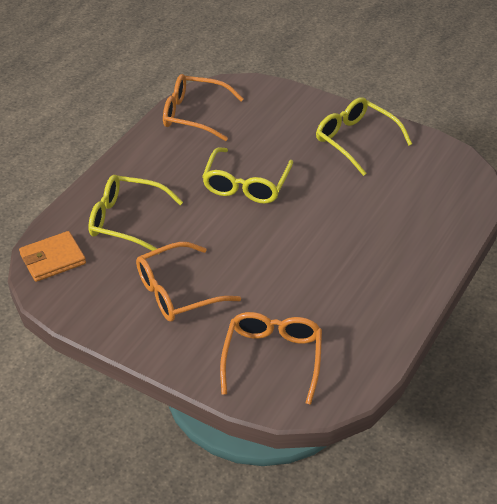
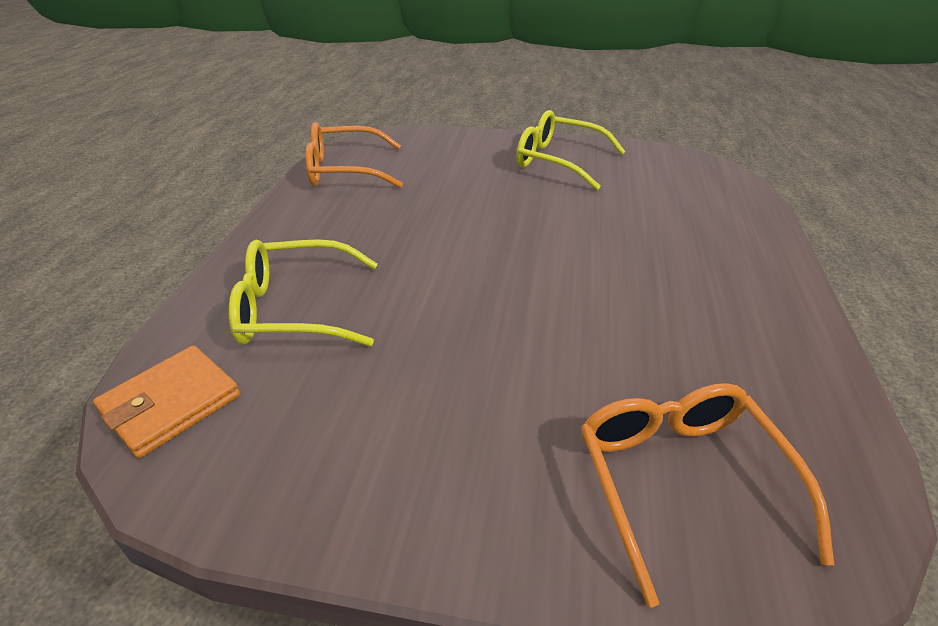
camera: 20 degrees left, 5 degrees down
(177, 292) = (433, 402): orange glasses -> none
(246, 185) = (456, 228): yellow glasses -> none

